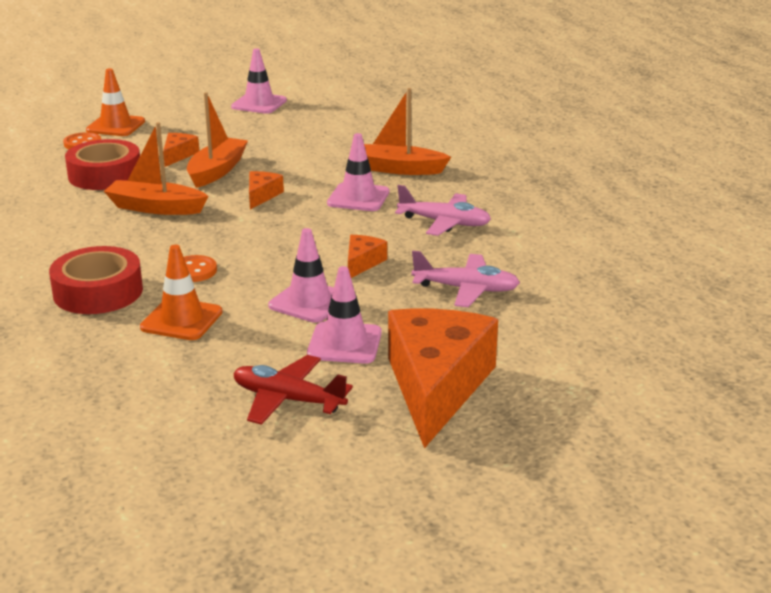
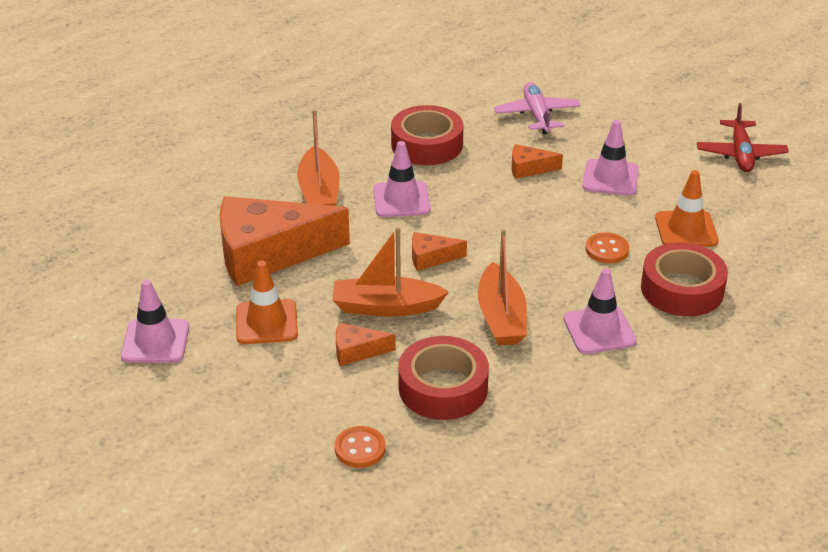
camera: 110 degrees left, 10 degrees up
(115, 126) = (286, 443): orange traffic cone -> orange traffic cone (266, 322)
(344, 343) = (654, 149): pink traffic cone -> pink traffic cone (599, 330)
(437, 386) = (674, 104): orange cheese -> orange cheese (268, 253)
(444, 223) = (427, 144): pink plane -> red tape

